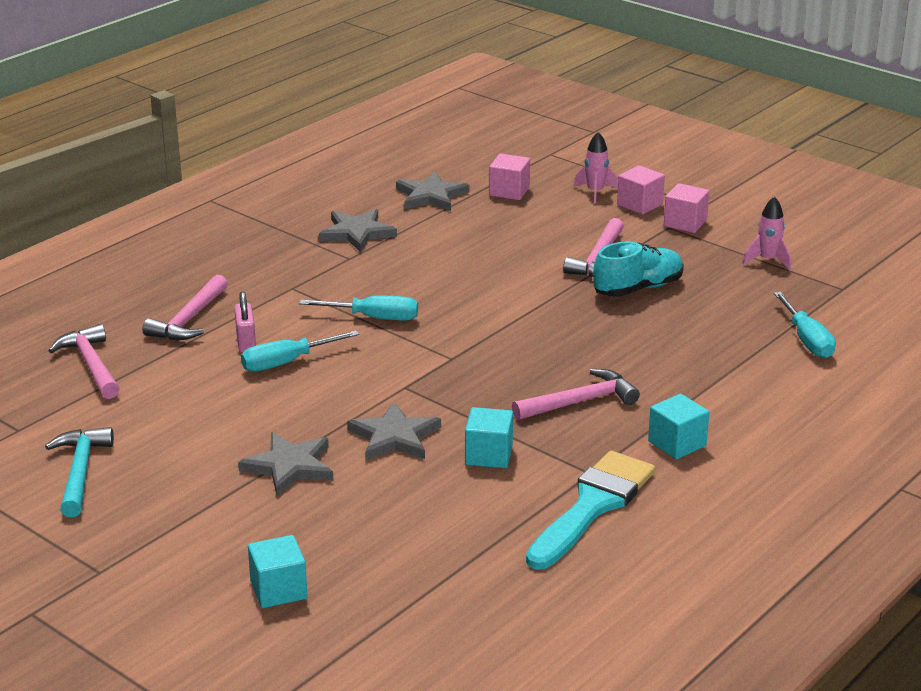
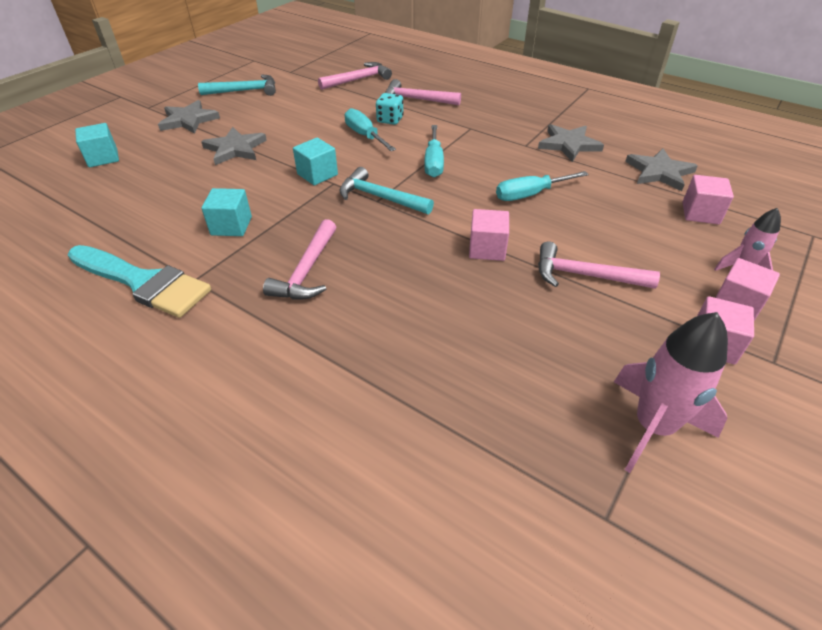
camera: 85 degrees right, 15 degrees up
(246, 342) = (390, 120): pink padlock -> turquoise dice
(394, 437) = (264, 183): grey star -> grey star (188, 120)
(446, 356) = (380, 197): none -> turquoise hammer
(553, 301) = (487, 249): none -> pink cube
(580, 401) = (307, 271): pink hammer -> pink hammer turned 45 degrees clockwise
(638, 288) = (531, 305): turquoise shoe -> none
(677, 444) = (227, 335): turquoise cube -> turquoise cube (317, 174)
(768, 260) = (652, 427): pink rocket -> pink rocket, size x1.71
(806, 340) = (446, 461): turquoise screwdriver -> turquoise screwdriver (530, 194)

